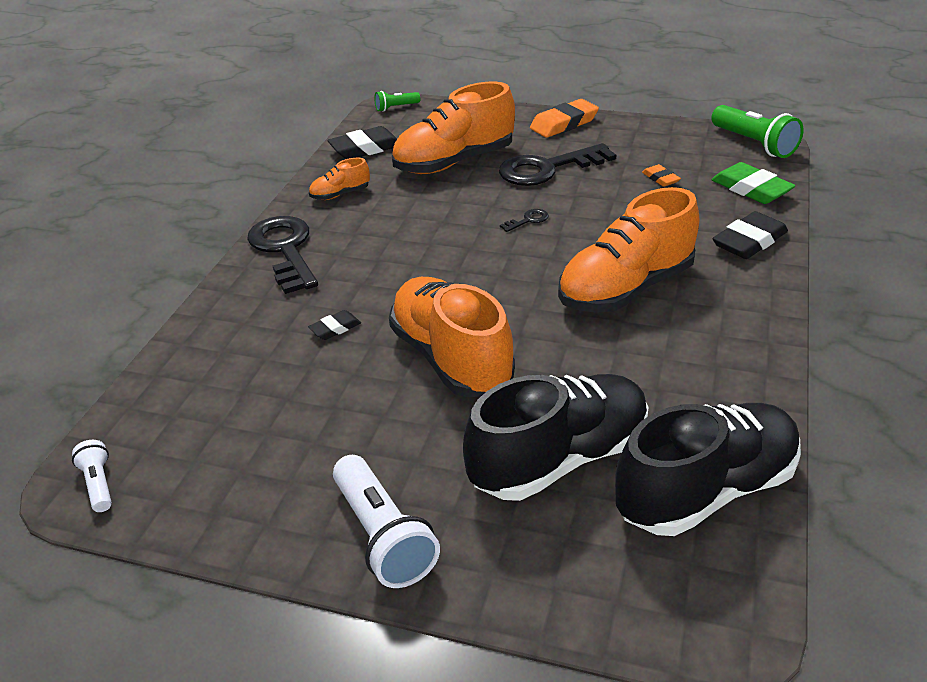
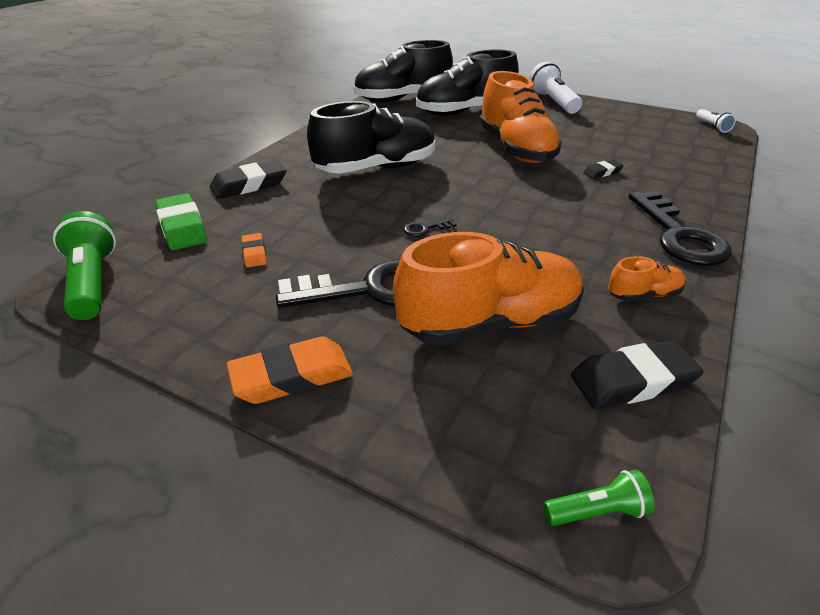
camera: 170 degrees left, 0 degrees up
(625, 289) = (376, 168): orange shoe -> black shoe

